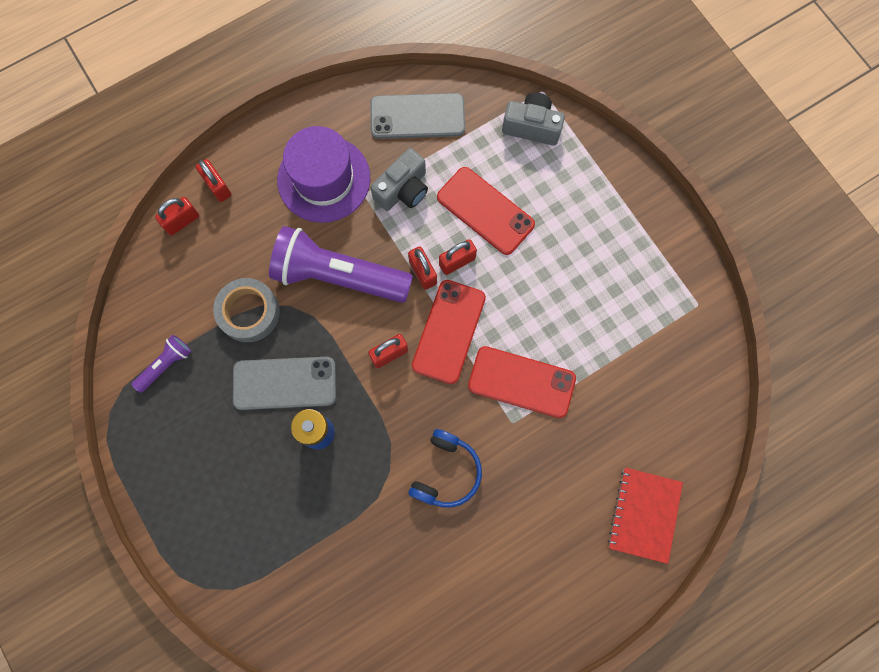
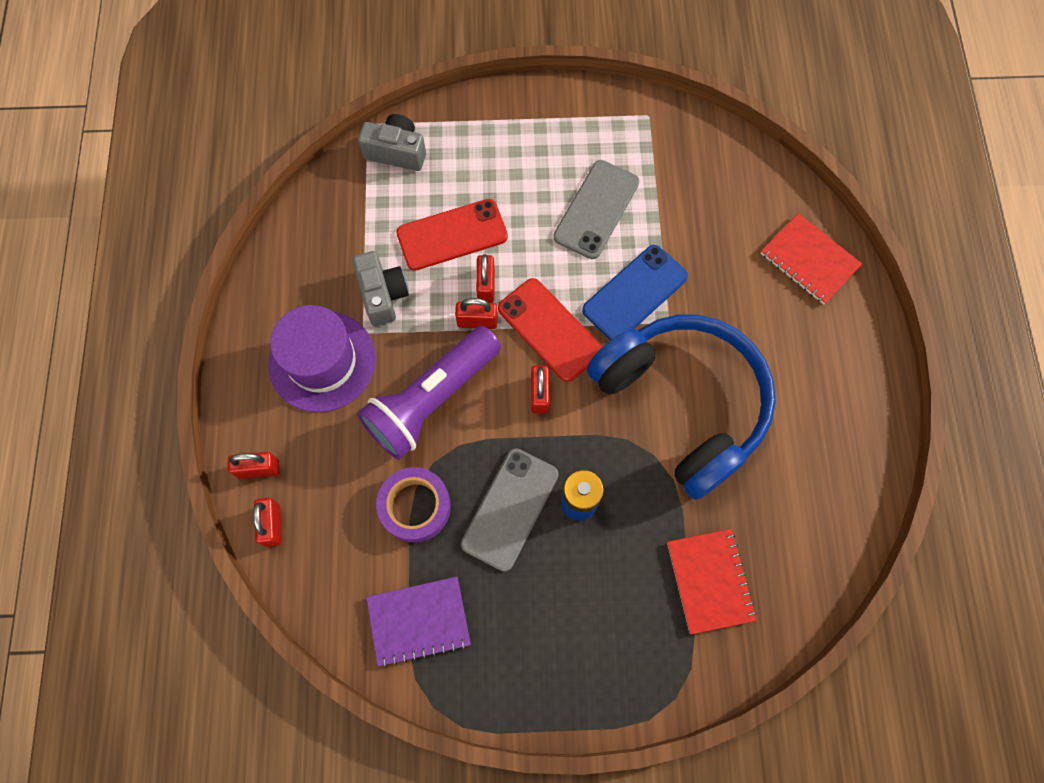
camera: 60 degrees left, 5 degrees down
(166, 365) = (419, 621): purple flashlight -> purple notebook
(249, 312) = (415, 506): grey tape -> purple tape
(309, 569) = (709, 581): none -> red notebook
(417, 116) = (317, 242): grey phone -> grey phone (596, 209)
(446, 472) = (683, 404): blue headphones -> blue headphones, size x2.20
(521, 382) = (635, 293): red phone -> blue phone
(532, 126) = (396, 152): grey camera -> grey camera turned 60 degrees clockwise

